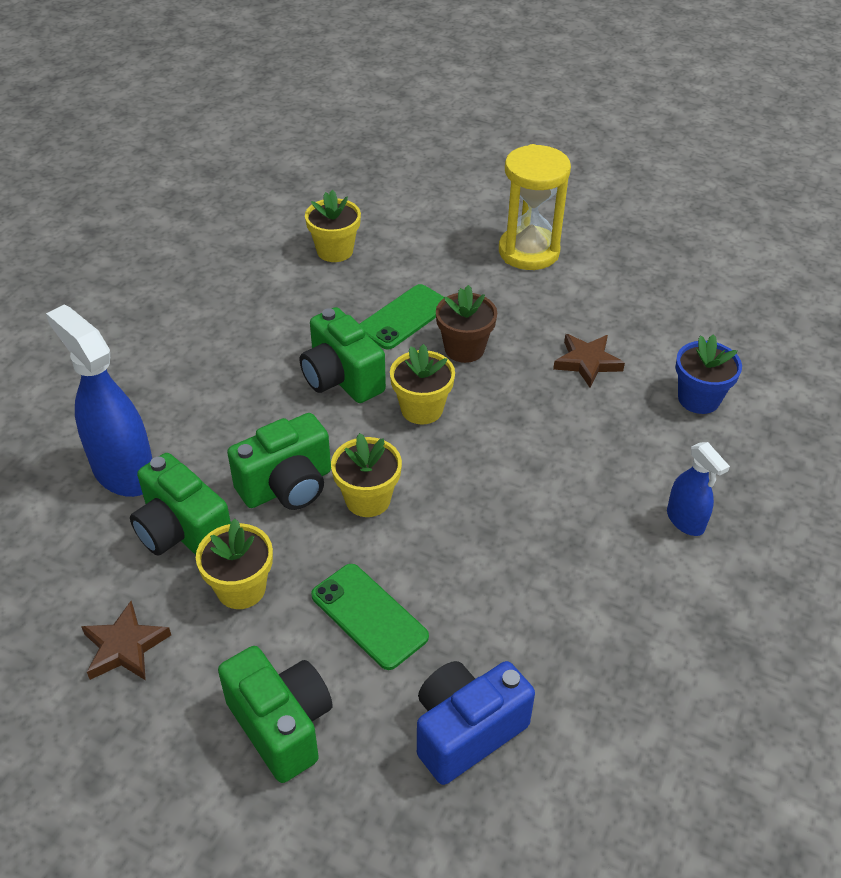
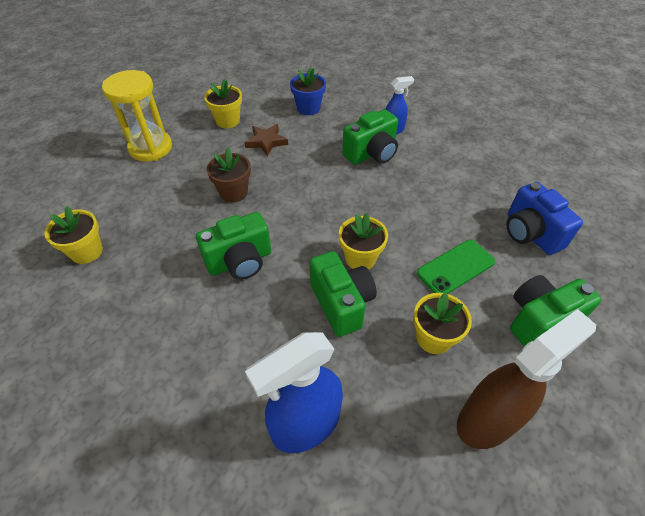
camera: 80 degrees left, 5 degrees up
(125, 647) = (487, 420): brown star -> brown spray bottle
(182, 532) = (378, 376): green camera -> green camera (371, 154)
(404, 317) = (188, 219): green phone -> none
(422, 409) = (284, 221): yellow flower pot -> yellow flower pot (228, 121)

